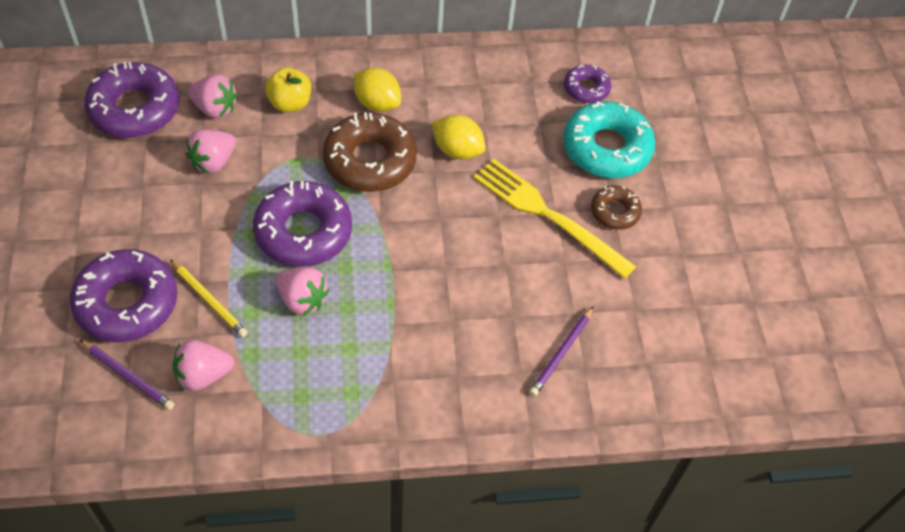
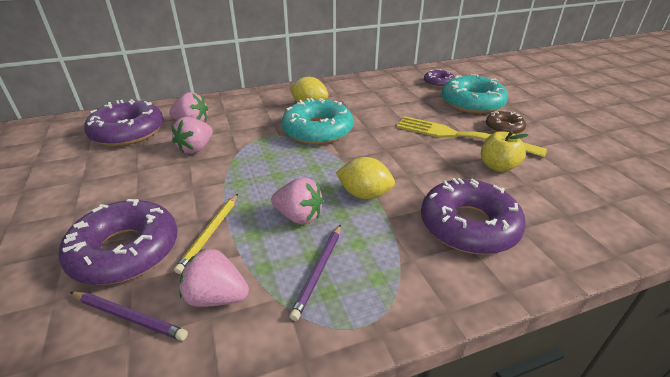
camera: 10 degrees left, 20 degrees down
(203, 375) = (216, 297): pink strawberry -> pink strawberry turned 45 degrees clockwise
(209, 300) = (210, 233): yellow pencil -> yellow pencil turned 75 degrees clockwise
(290, 103) = (248, 113): yellow apple -> yellow apple (497, 166)
(303, 232) = (283, 174): purple donut -> purple donut (468, 226)
(370, 161) = (317, 130): brown donut -> turquoise donut
(457, 150) = (376, 117): yellow lemon -> yellow lemon (364, 194)
(561, 353) = (539, 209): purple pencil -> purple pencil (318, 271)

